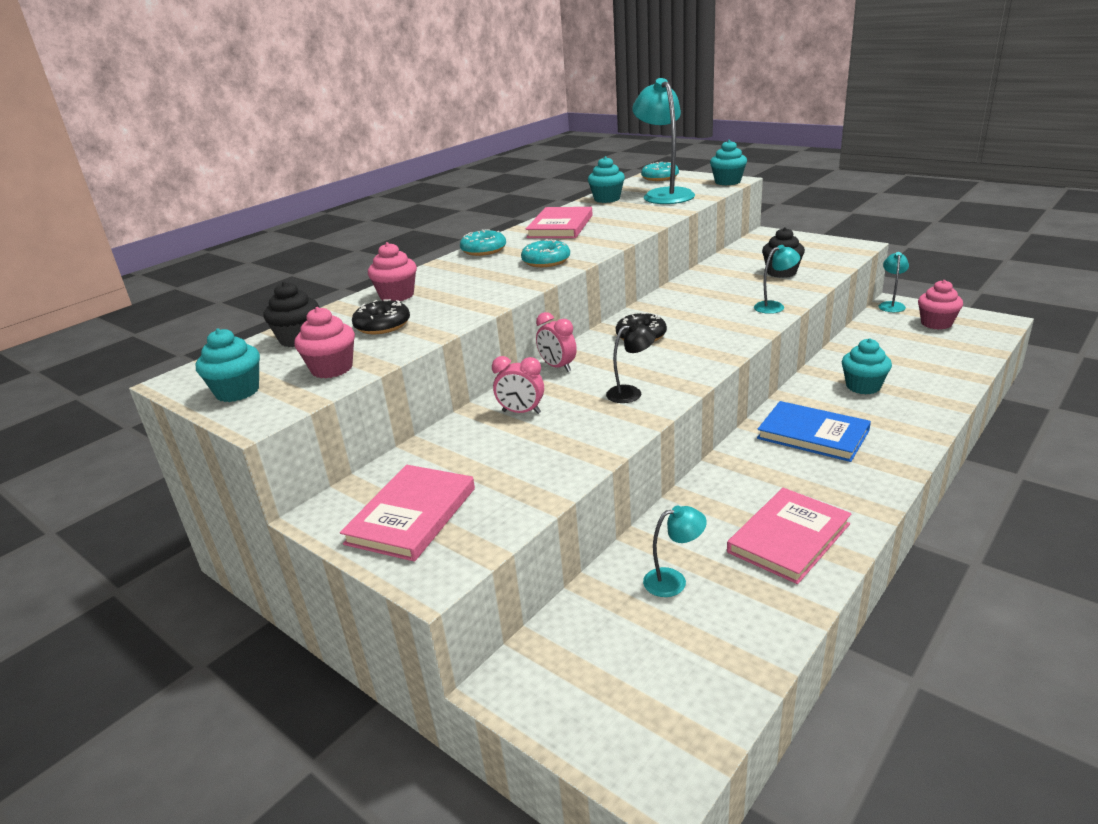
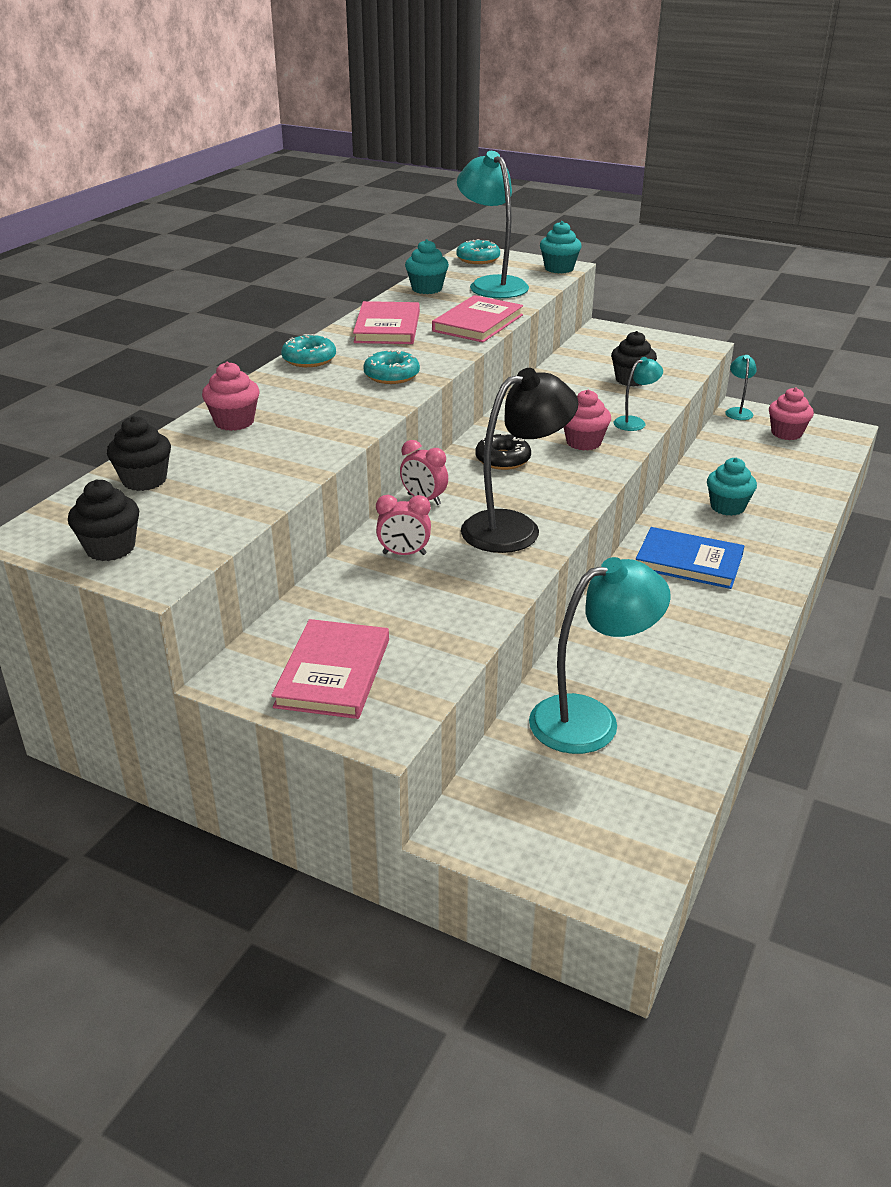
camera: 15 degrees left, 5 degrees up
(237, 392) = (110, 548): turquoise cupcake -> black cupcake
(332, 369) = (208, 517): pink cupcake -> pink cupcake (583, 442)
(382, 325) = (238, 461): black donut -> none
(631, 393) = (514, 527): black lamp -> black lamp, size x2.07
(673, 580) = (590, 719): turquoise lamp -> turquoise lamp, size x2.07
(788, 538) = (689, 669): pink book -> pink book (478, 323)

